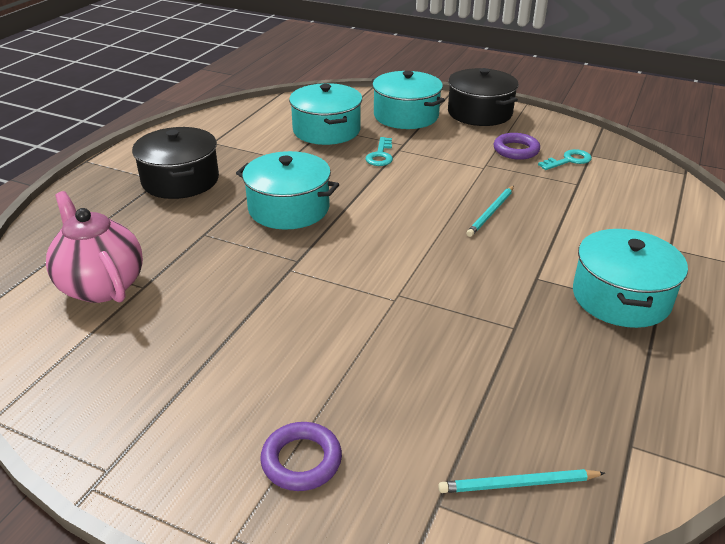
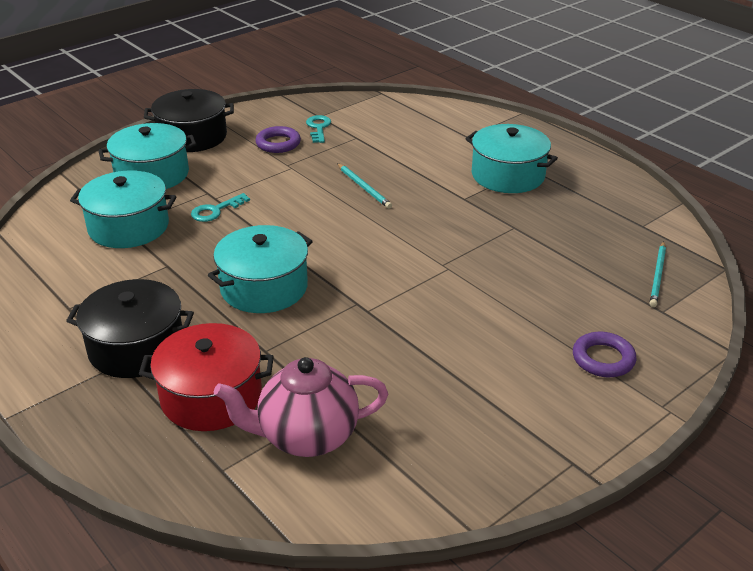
camera: 65 degrees left, 0 degrees up
(136, 227) = (211, 396): none -> red pot
(380, 155) = (215, 211): turquoise key -> turquoise key turned 105 degrees clockwise

